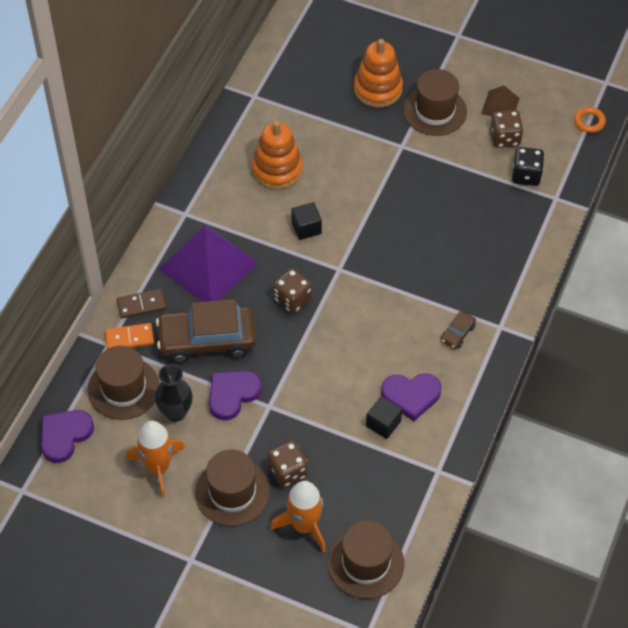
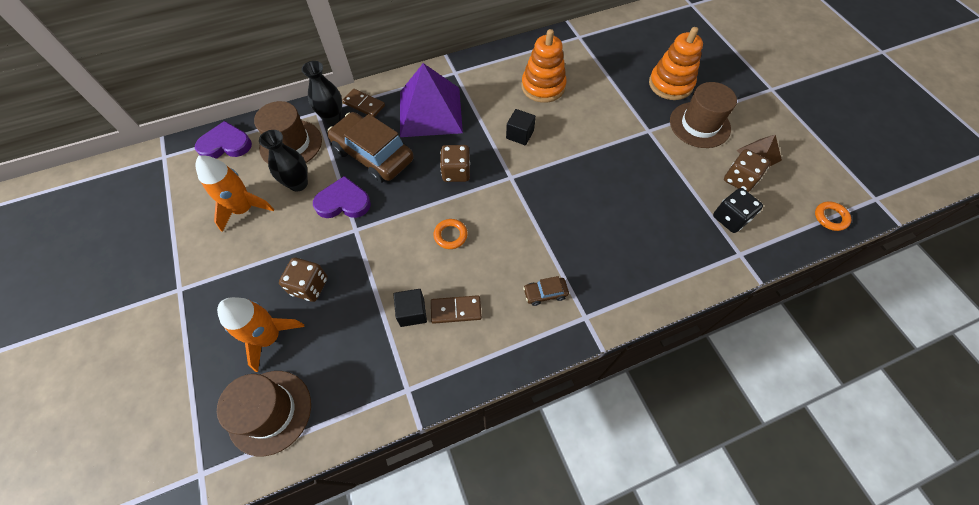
camera: 45 degrees right, 5 degrees up
(129, 338) = (333, 118): orange domino -> black vase
(232, 492) = (260, 267): brown hat -> none
(346, 350) = (450, 235): none -> orange ring
(411, 396) = (456, 310): purple heart -> brown domino

